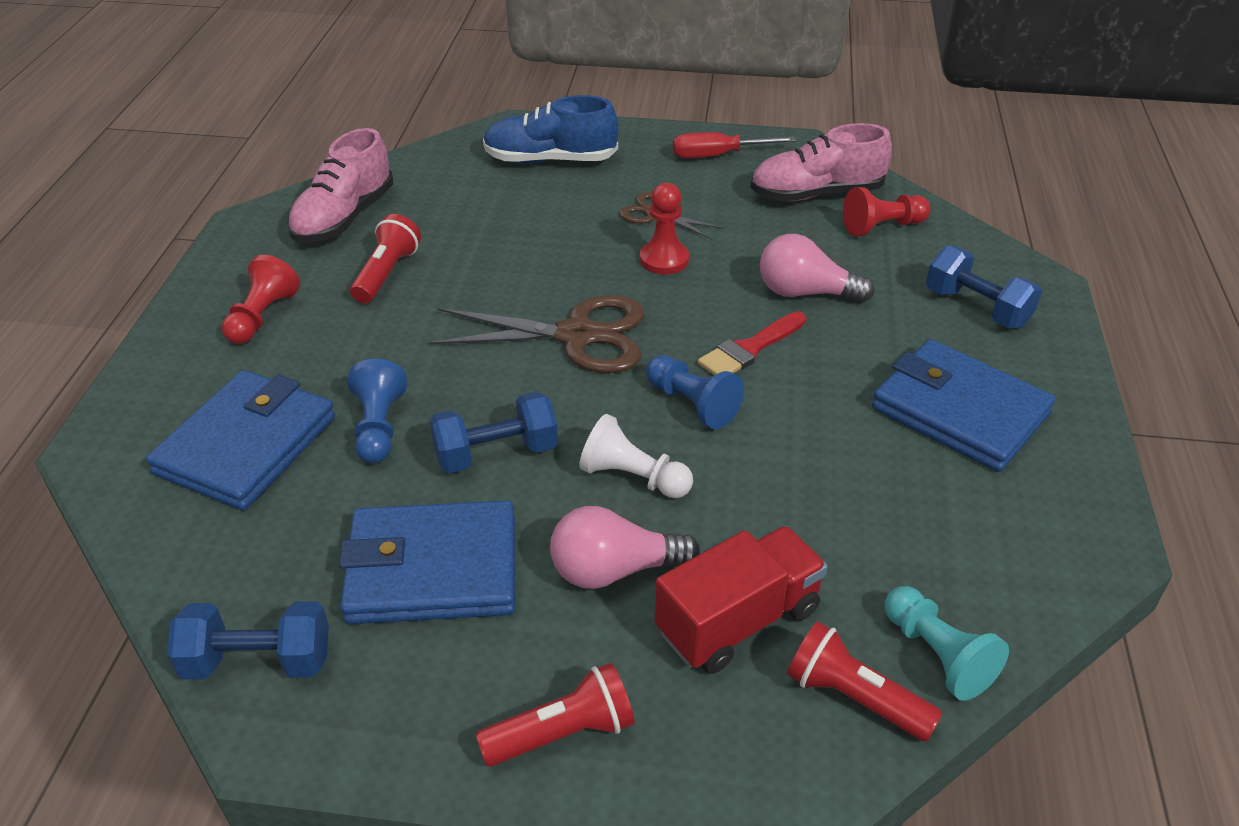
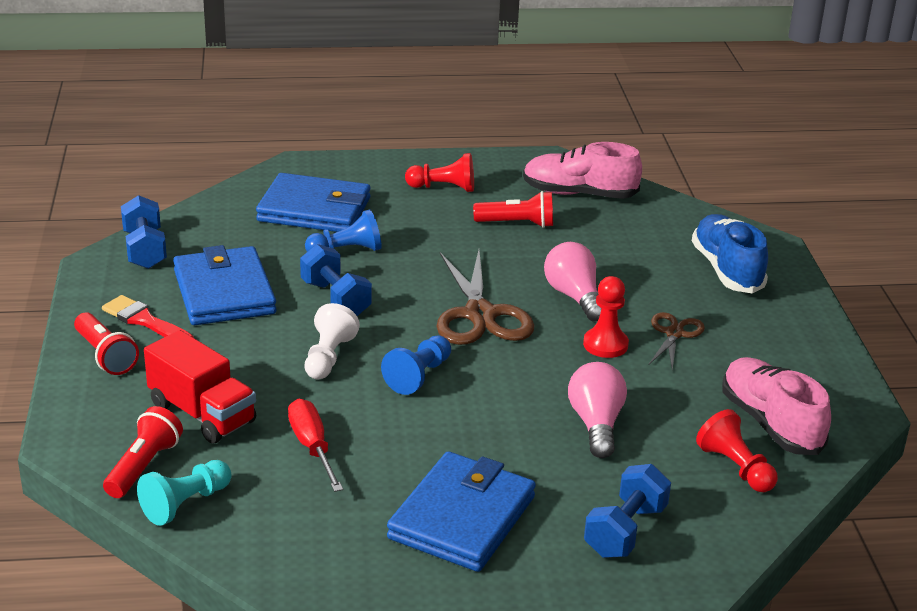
camera: 75 degrees right, 10 degrees down
(614, 570) = (237, 359): pink light bulb -> pink light bulb (574, 296)
(717, 155) = (801, 359): red screwdriver -> red screwdriver (312, 447)
(749, 349) = (500, 399): red brush -> red brush (144, 321)

